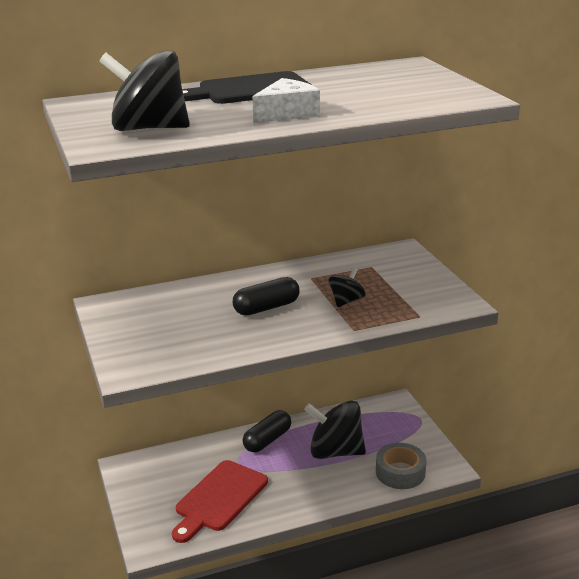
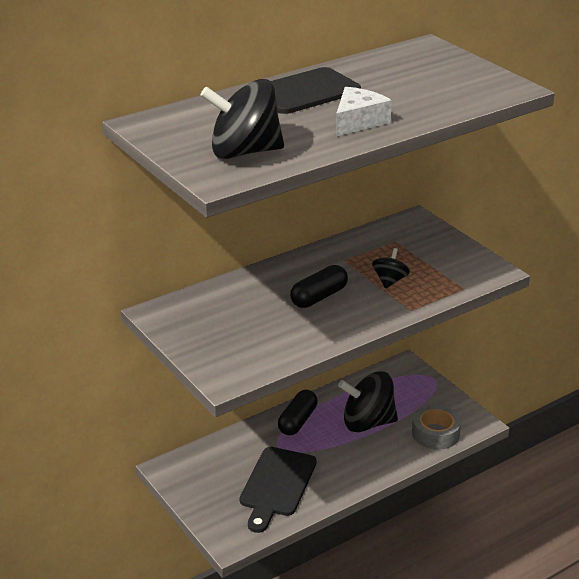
camera: 15 degrees left, 5 degrees up
(219, 499) = (276, 485): red cutting board -> black cutting board

